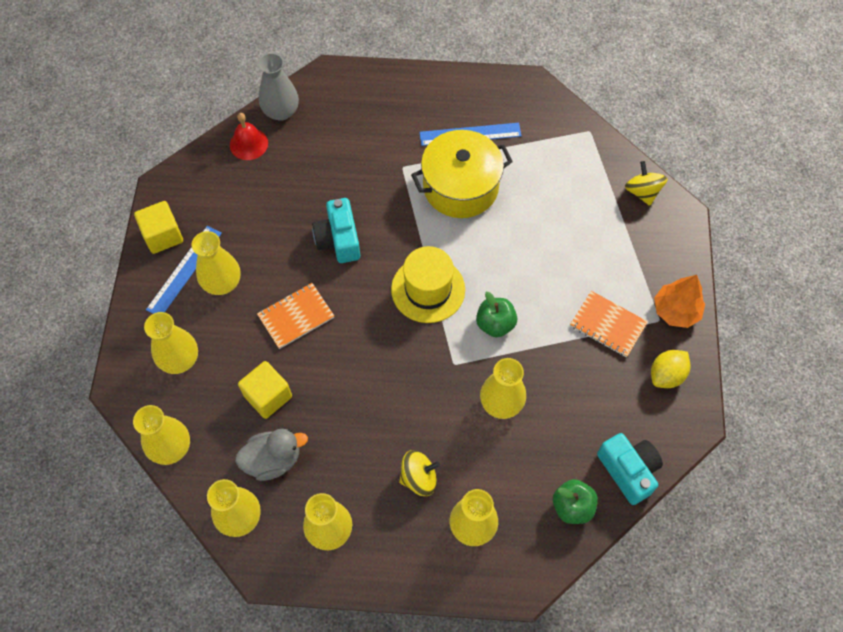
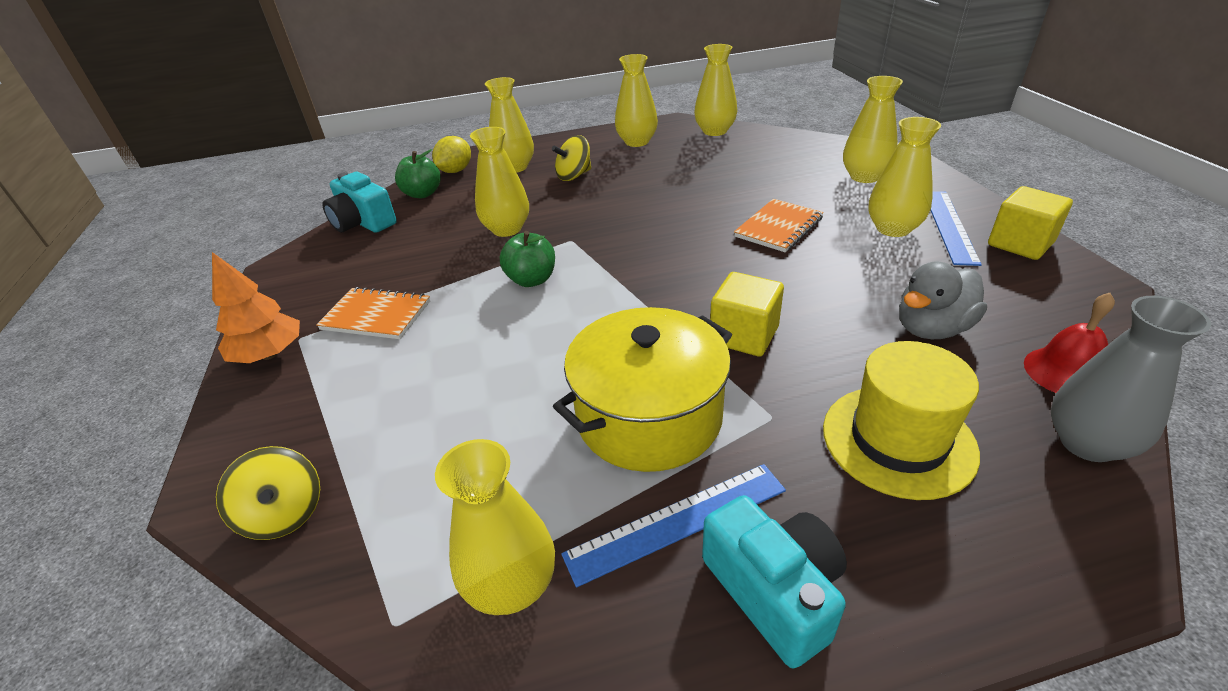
camera: 165 degrees right, 25 degrees down
(171, 447) = (808, 141): yellow vase -> yellow vase (512, 585)
(268, 396) = (753, 179): yellow cube -> yellow cube (744, 335)
(273, 460) = (713, 155): grey duck -> grey duck (931, 328)
(338, 239) = (792, 300): turquoise camera -> turquoise camera (774, 591)
(428, 289) = (634, 286): yellow hat -> yellow hat (898, 440)
(666, 375) = (302, 292): yellow lemon -> yellow lemon (455, 171)

